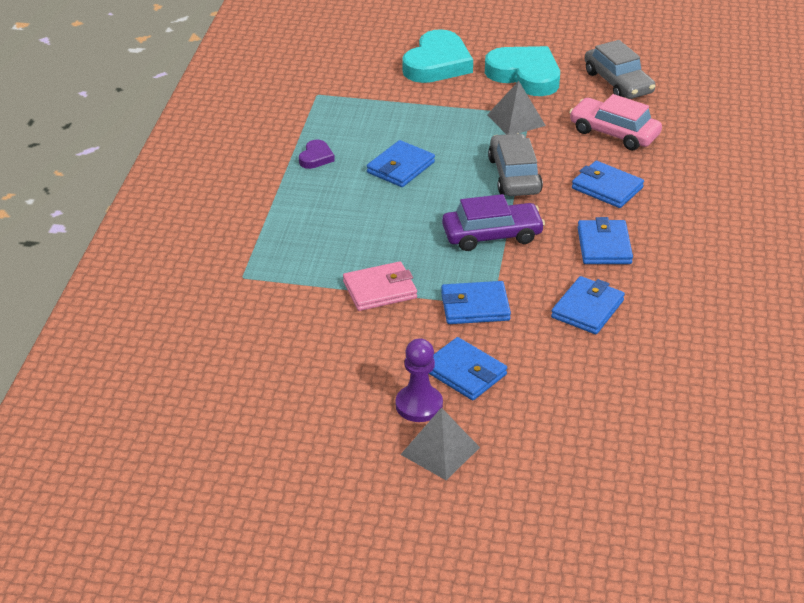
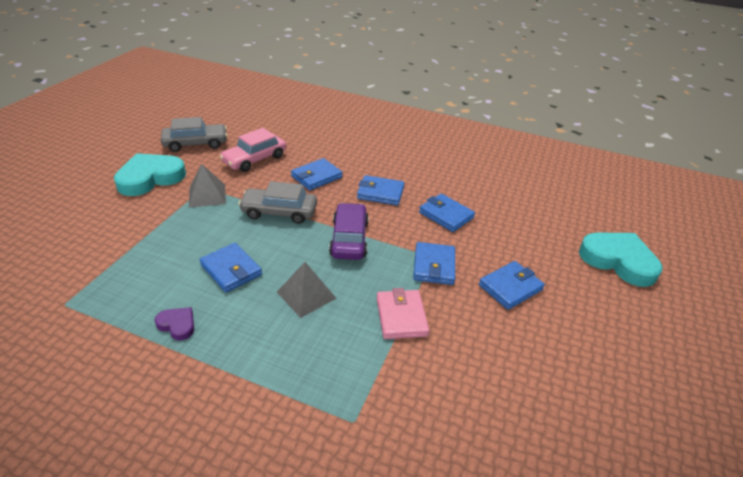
camera: 80 degrees left, 0 degrees up
(419, 405) = (548, 321): purple pawn -> none
(437, 64) = (89, 217): turquoise heart -> turquoise heart (618, 261)
(440, 451) = (599, 319): grey pyramid -> grey pyramid (306, 295)

